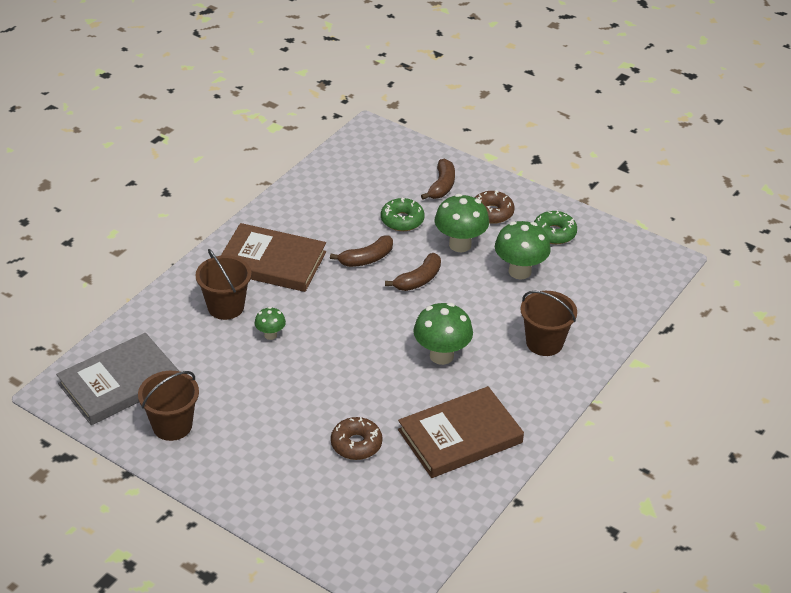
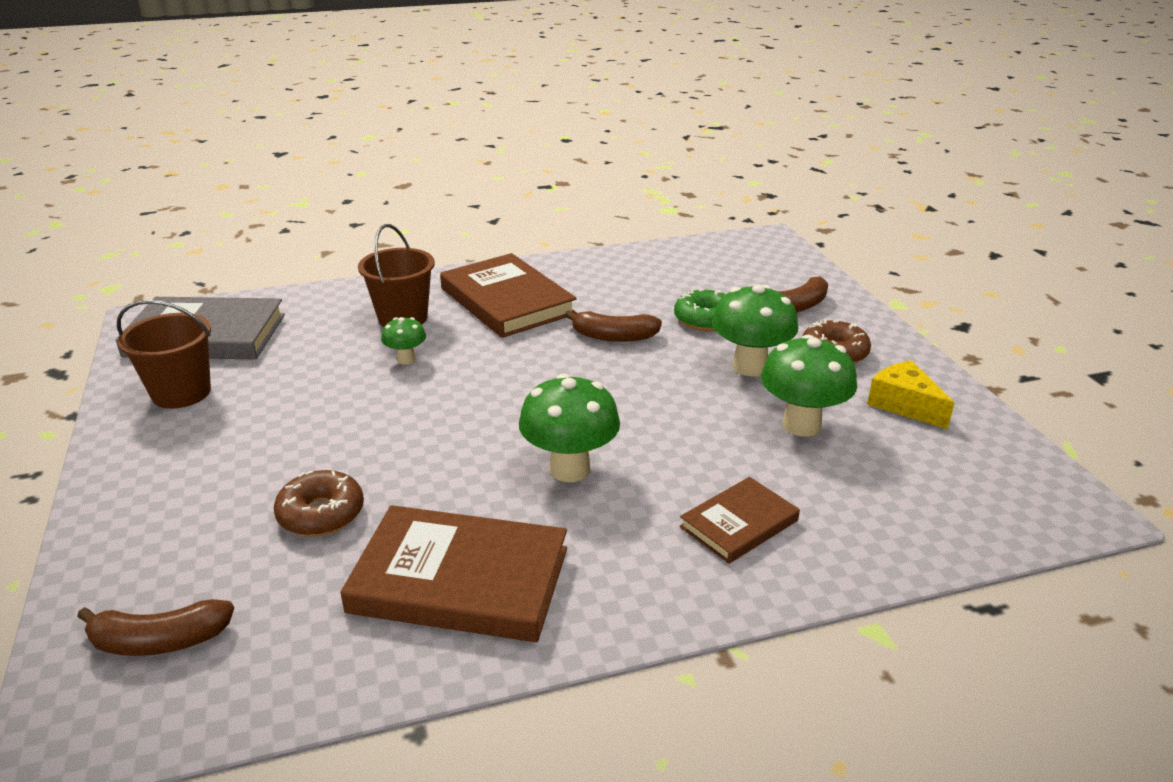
camera: 40 degrees right, 10 degrees down
(418, 280) = (649, 379): brown banana -> brown banana (159, 641)
(544, 343) = (739, 524): brown bucket -> brown book
(554, 233) = (904, 405): green donut -> yellow cheese

